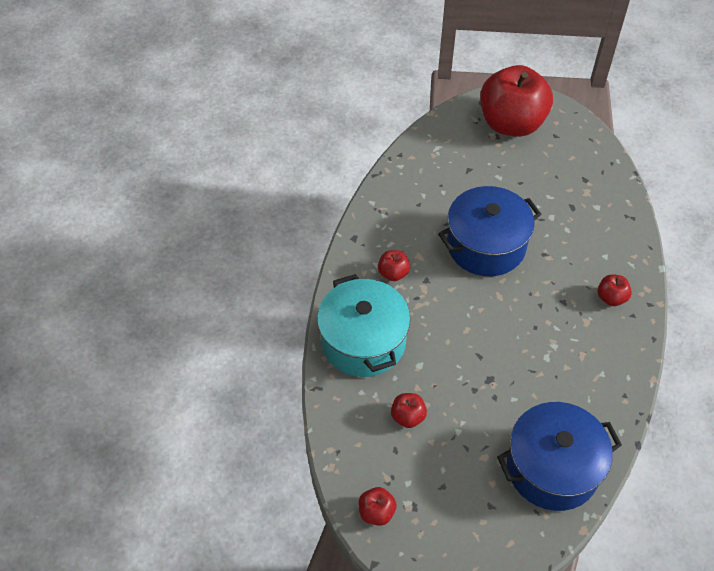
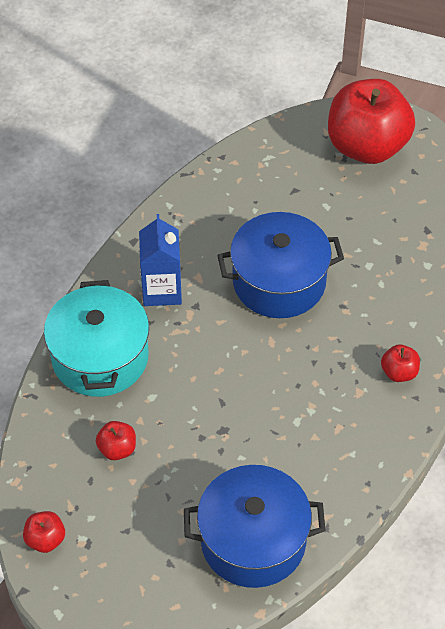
camera: 15 degrees right, 0 degrees up
(393, 273) = (162, 290): red apple -> blue carton

